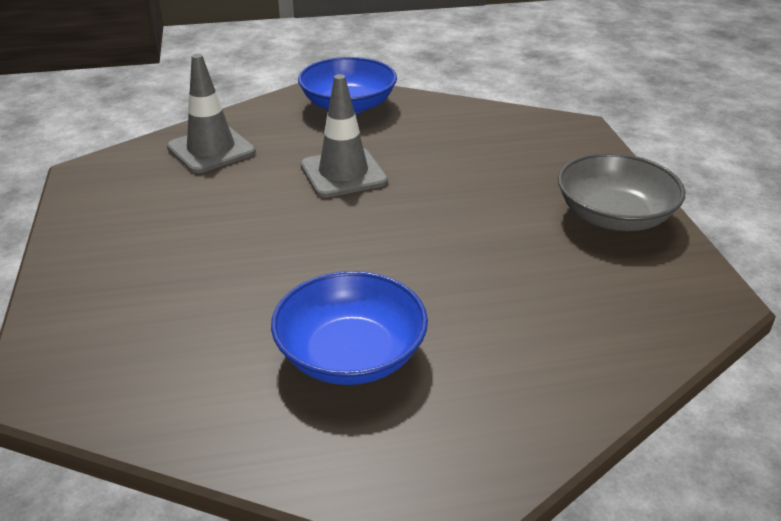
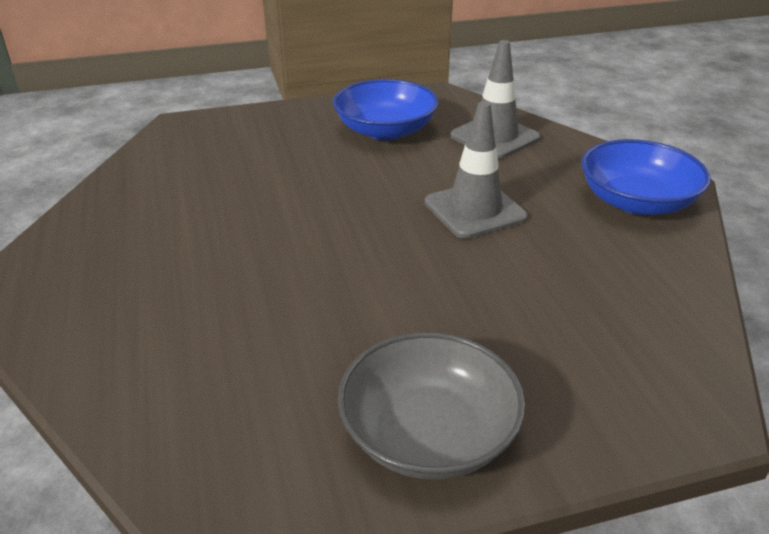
camera: 85 degrees right, 0 degrees up
(351, 355) = (181, 235): blue bowl -> blue bowl (385, 130)

